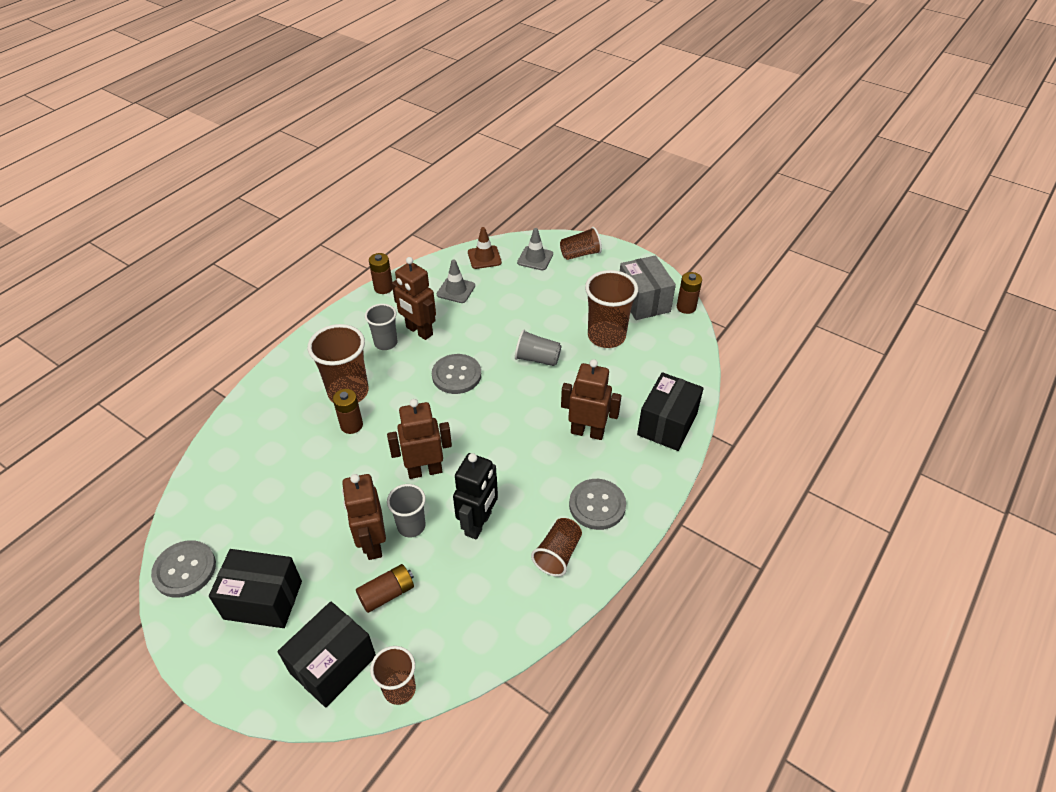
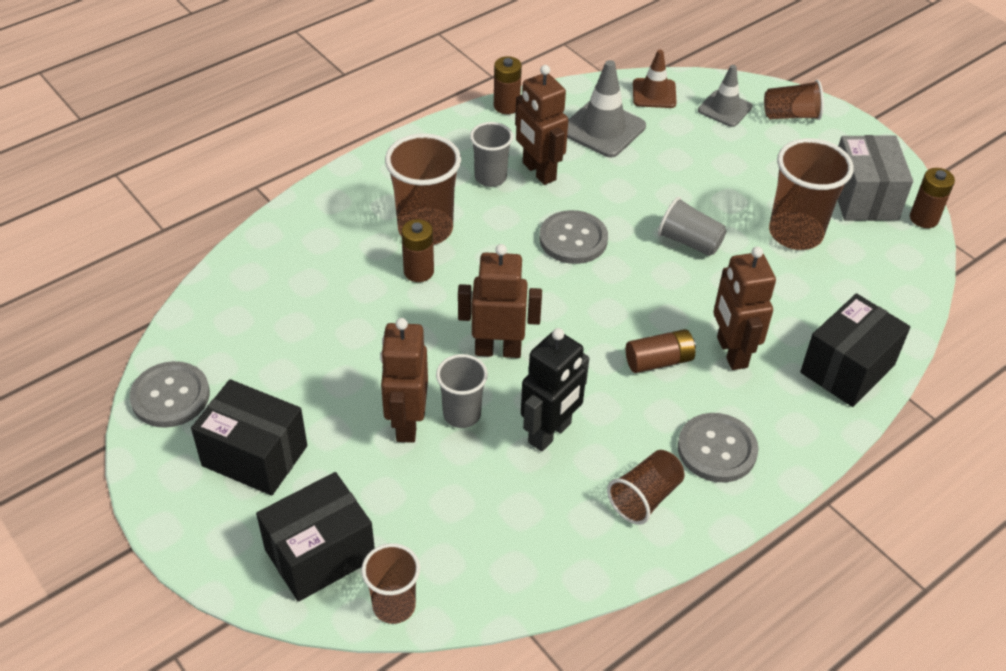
camera: 15 degrees right, 0 degrees up
(387, 594) = (409, 488): brown battery -> brown battery (659, 361)
(456, 290) = (603, 129): grey traffic cone -> grey traffic cone, size x1.52
(587, 432) = (731, 352): brown robot -> brown robot turned 135 degrees counterclockwise

